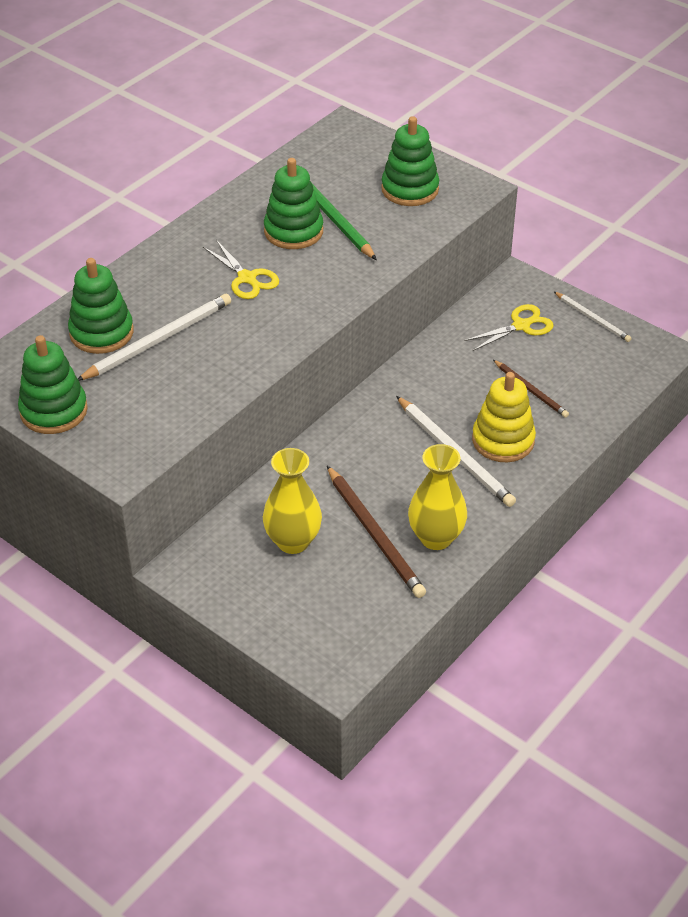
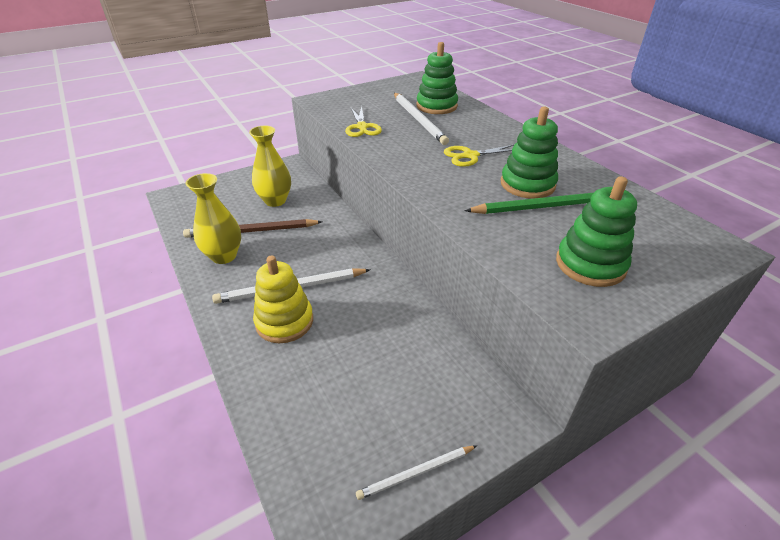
camera: 110 degrees right, 5 degrees down
(54, 411) = (377, 90): green stacking toy -> none
(521, 325) = (429, 392): yellow scissors -> yellow scissors (362, 127)
(531, 390) = (331, 364): brown pencil -> none

